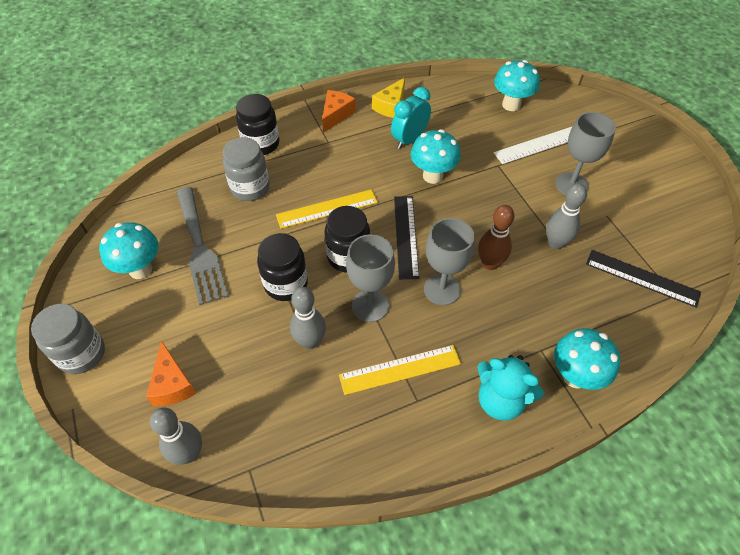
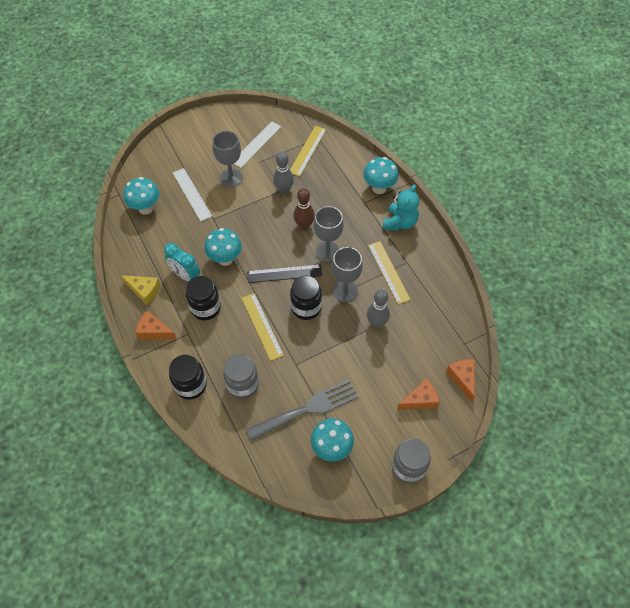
camera: 95 degrees left, 5 degrees up
(189, 453) = (462, 378): grey bowling pin -> orange cheese
(286, 284) = (333, 344): black jar -> black jar (206, 308)
(641, 214) = (256, 144): none -> white ruler
(642, 278) = (307, 150): black ruler -> yellow ruler

